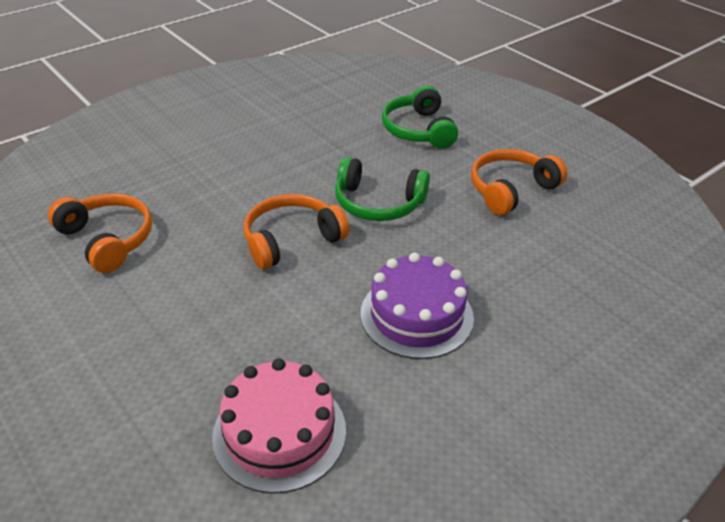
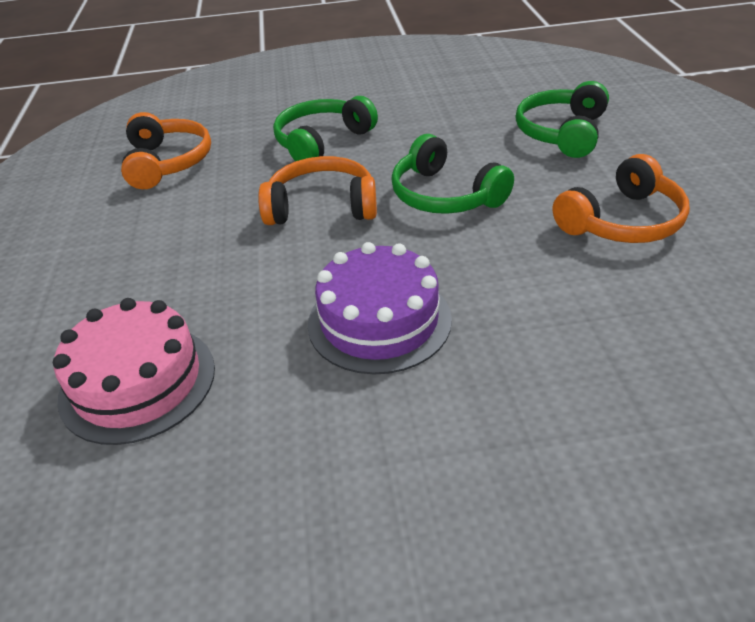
camera: 35 degrees right, 0 degrees up
(237, 182) = (322, 141): none -> green headphones
(510, 189) = (622, 221): orange headphones -> orange headphones turned 150 degrees clockwise

